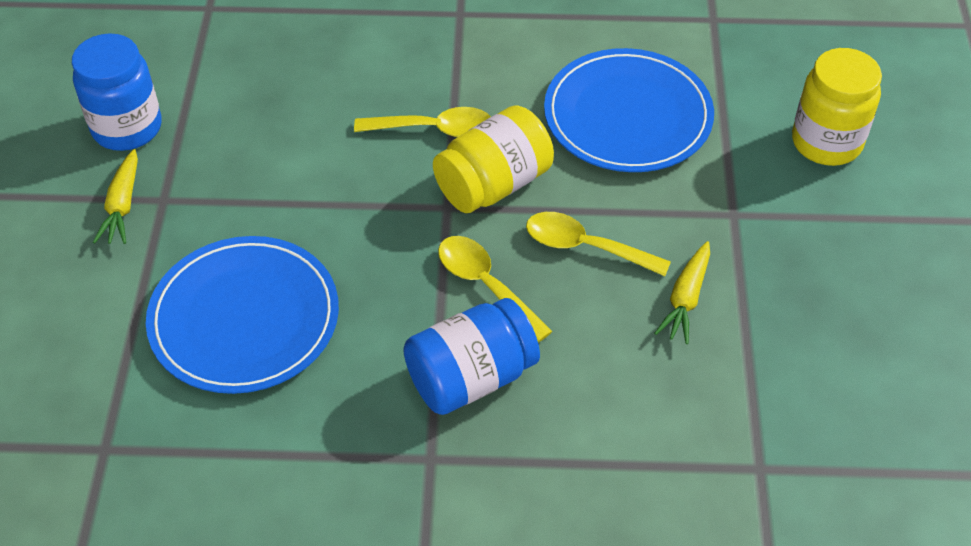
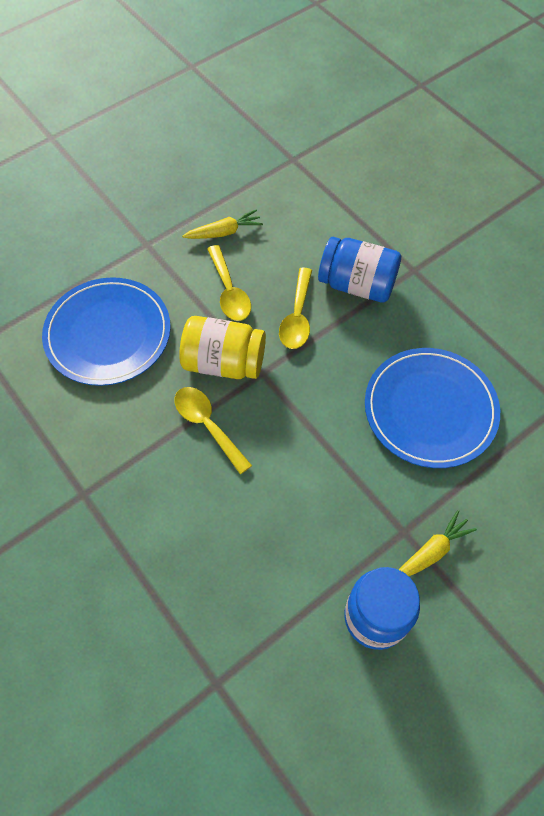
camera: 130 degrees left, 10 degrees up
(826, 142) = (53, 234): yellow jar -> none

